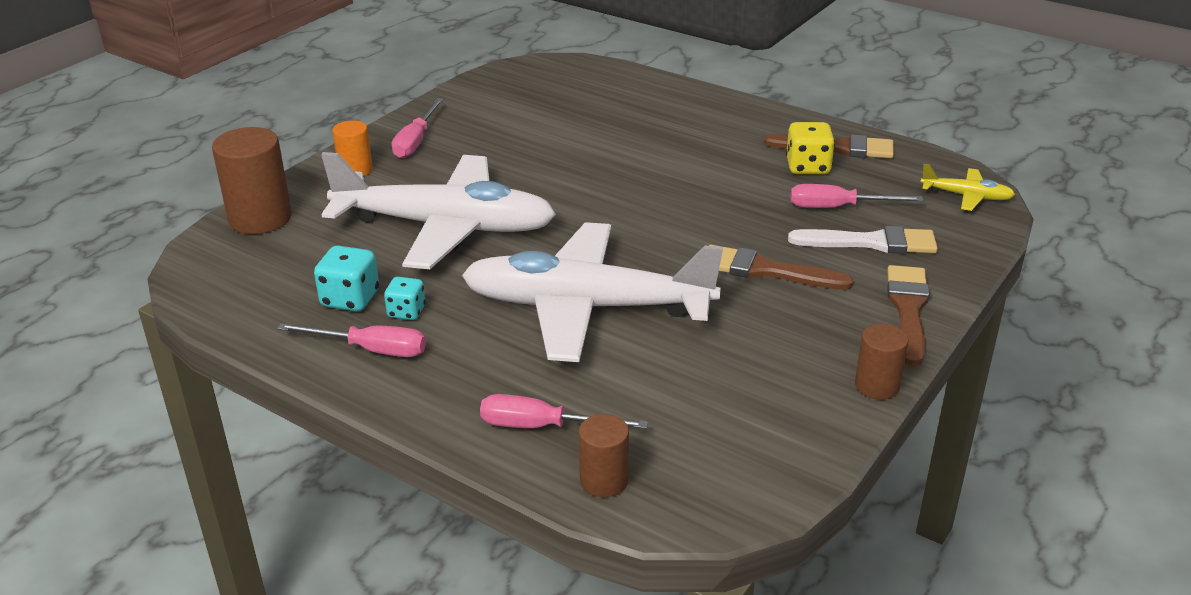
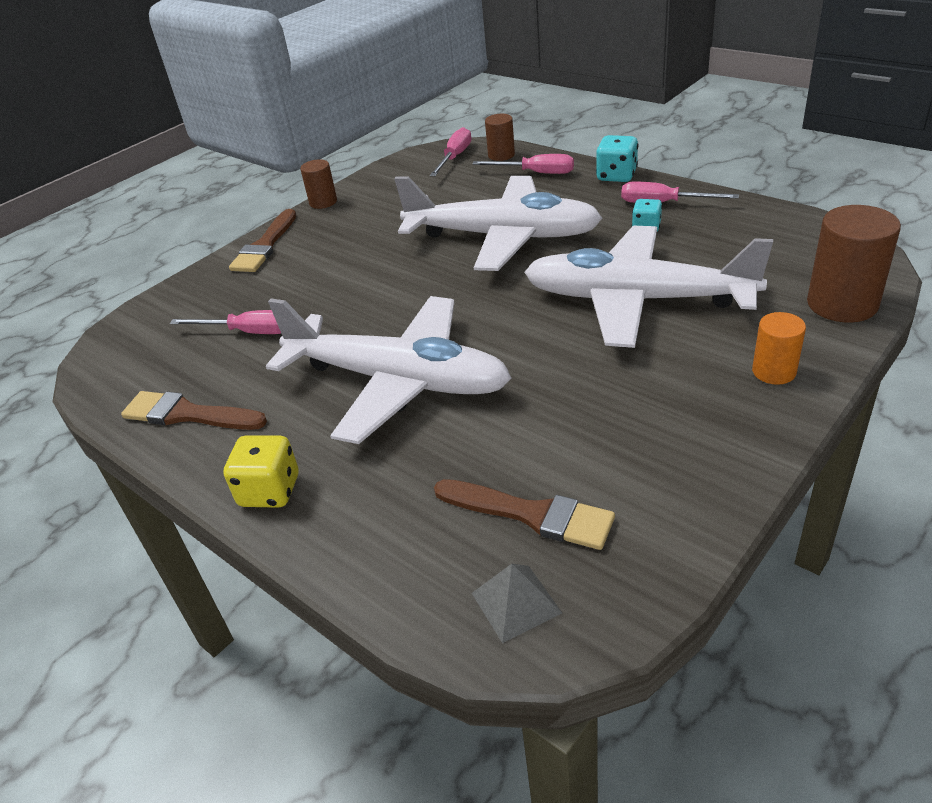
camera: 170 degrees left, 5 degrees up
(350, 299) = (698, 234): turquoise dice -> turquoise dice (616, 176)
(416, 141) = (716, 423): pink screwdriver -> pink screwdriver (455, 157)
(559, 73) = (516, 602): none -> grey pyramid
(666, 167) = (397, 381): none -> white plane
(766, 270) = (351, 270): brown brush -> brown brush (531, 514)
(807, 167) = (241, 384): yellow dice -> yellow dice (270, 491)
(871, 242) = (247, 297): white brush -> none
(966, 196) = (118, 348): yellow plane -> none

